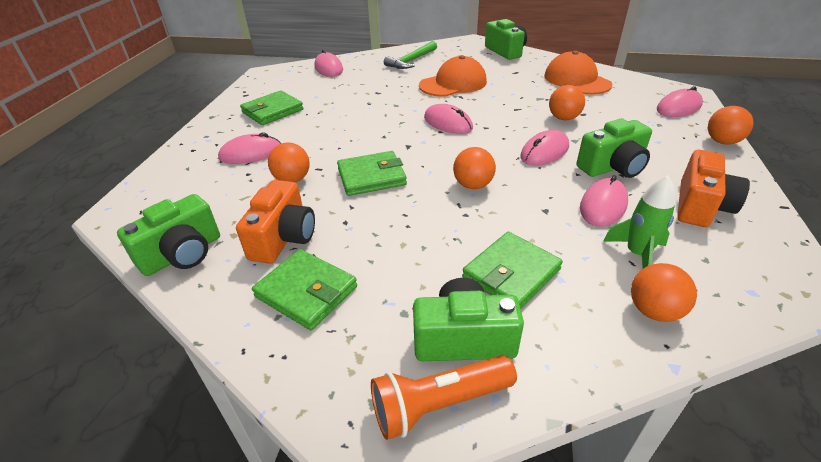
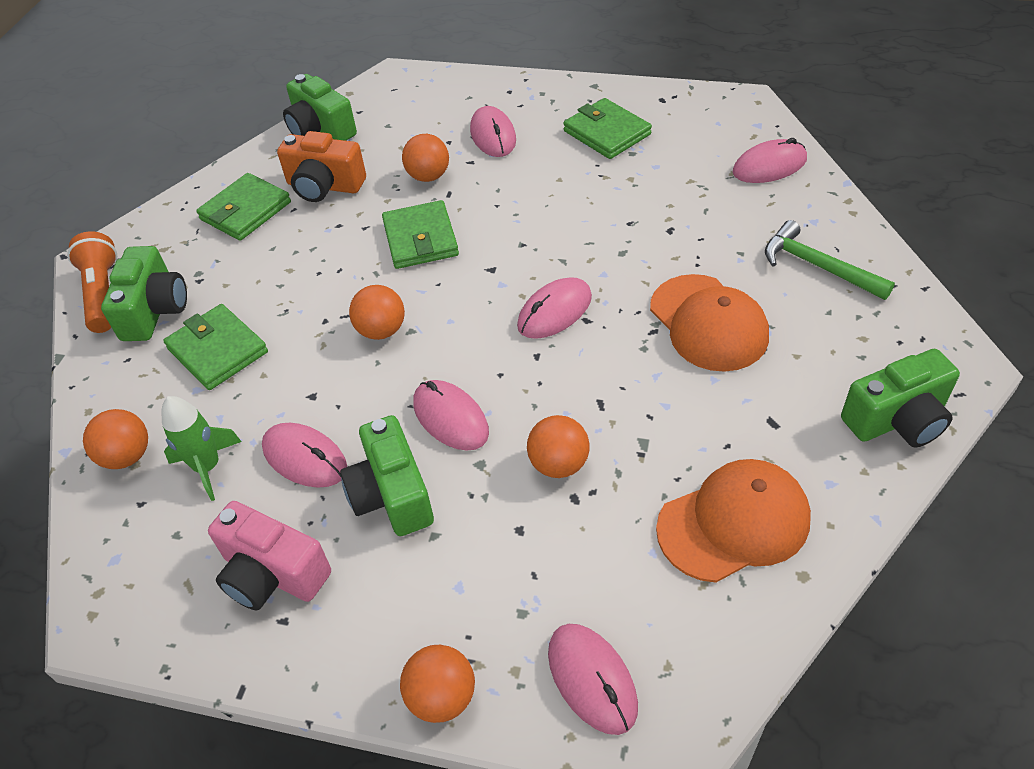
camera: 95 degrees right, 10 degrees up
(700, 206) = (272, 574): orange camera -> pink camera

